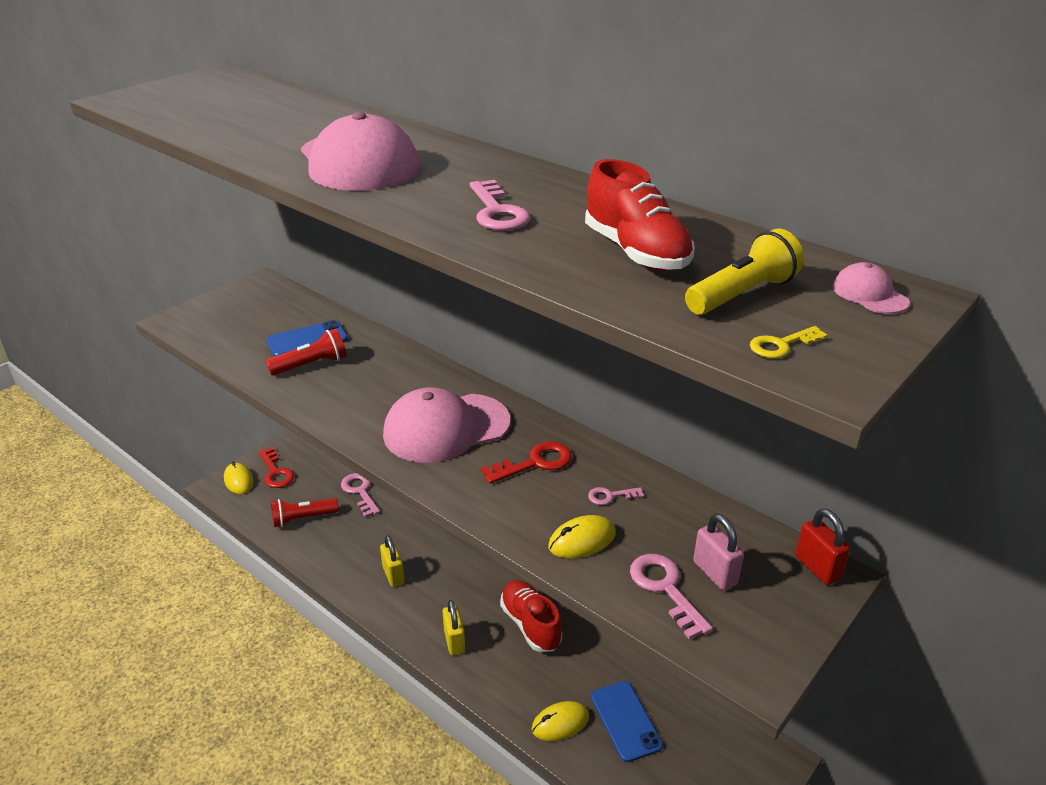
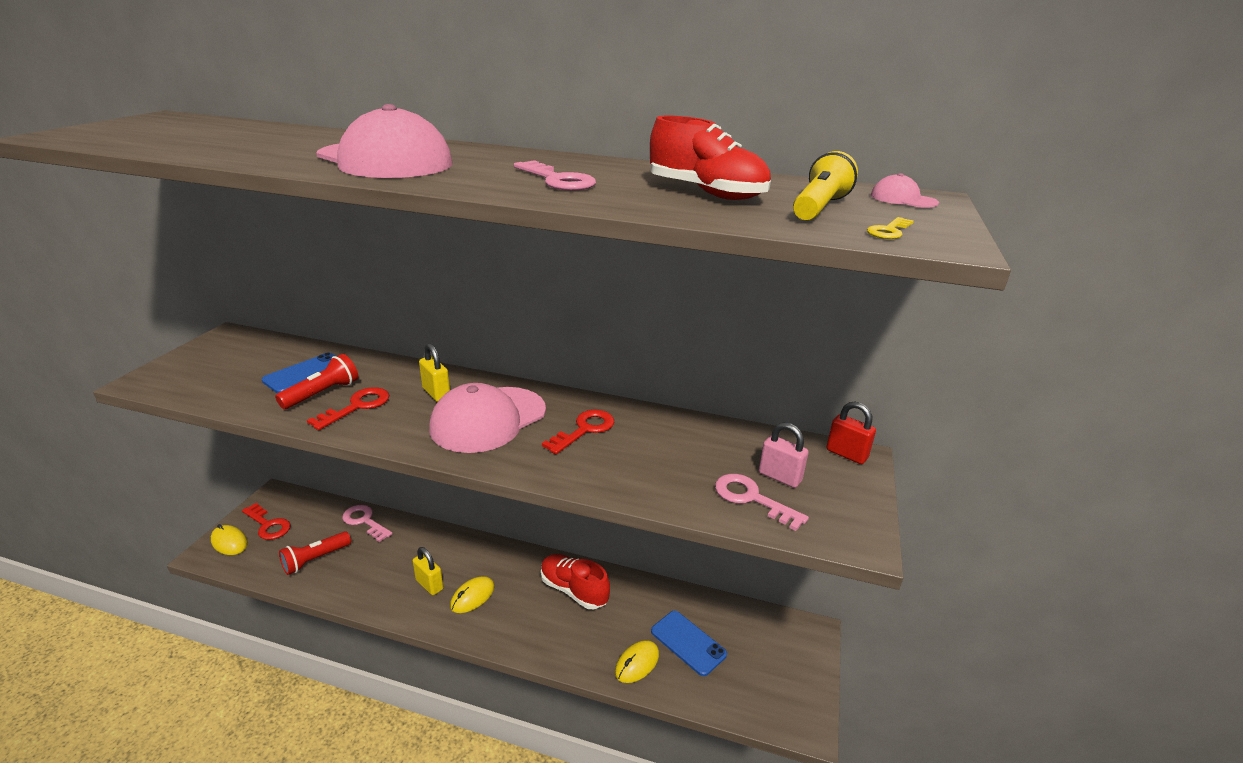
camera: 25 degrees left, 5 degrees down
(334, 386) = (357, 406): none -> red key
(454, 641) = (513, 625): yellow padlock -> yellow padlock (436, 393)
(582, 540) = (662, 479): yellow mouse -> yellow mouse (472, 596)
(610, 496) = (663, 440): pink key -> none

